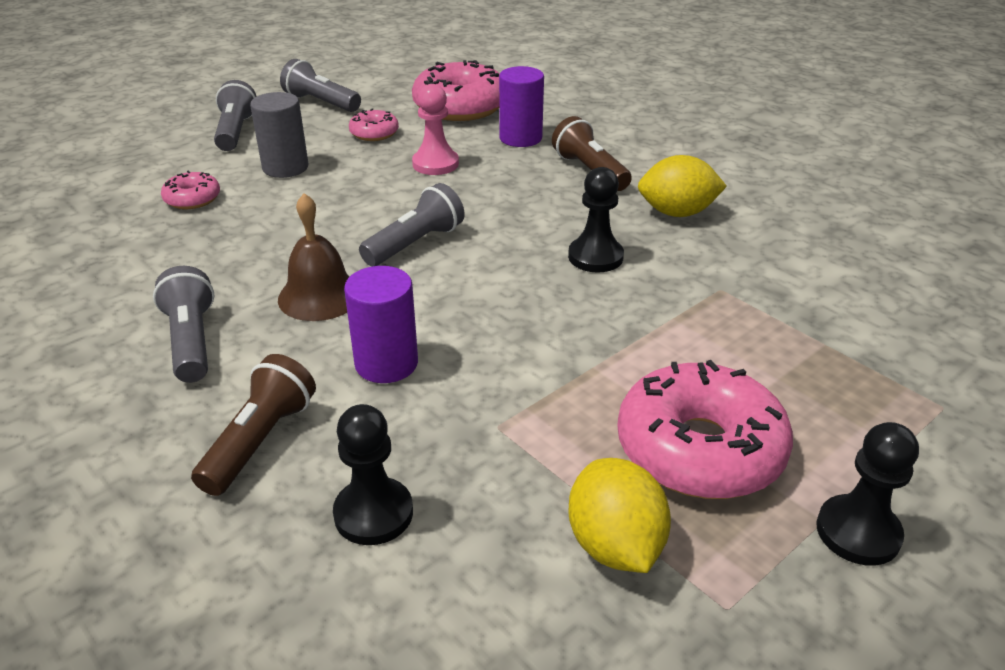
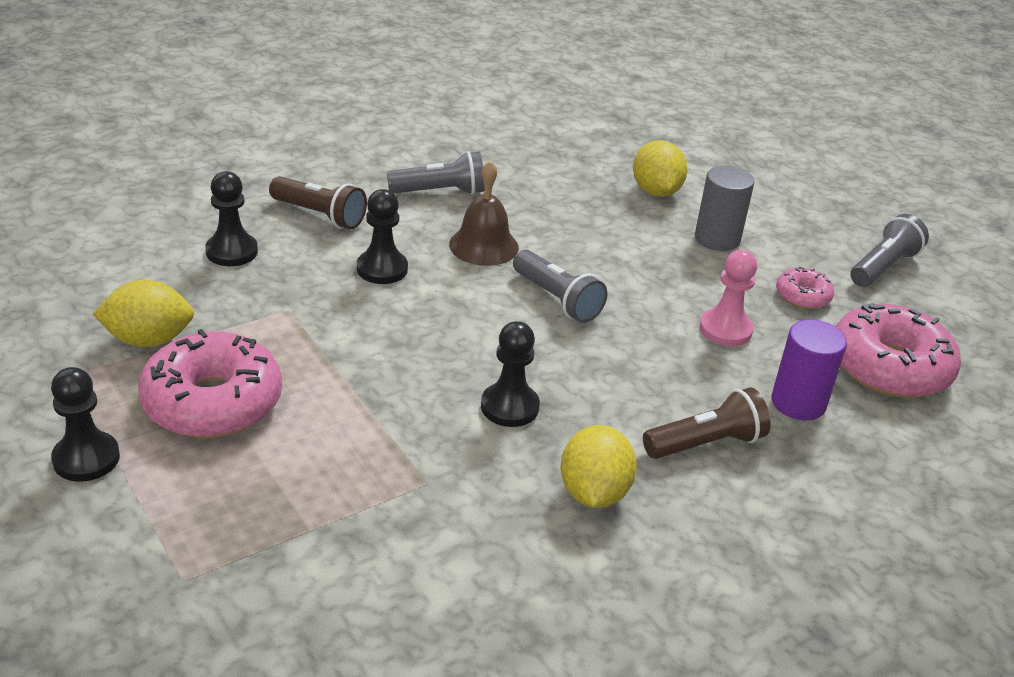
camera: 95 degrees right, 0 degrees up
(192, 199) = (655, 191): pink donut -> yellow lemon
(235, 132) = (798, 214): grey flashlight -> none
(386, 363) = (382, 269): purple cylinder -> black pawn

